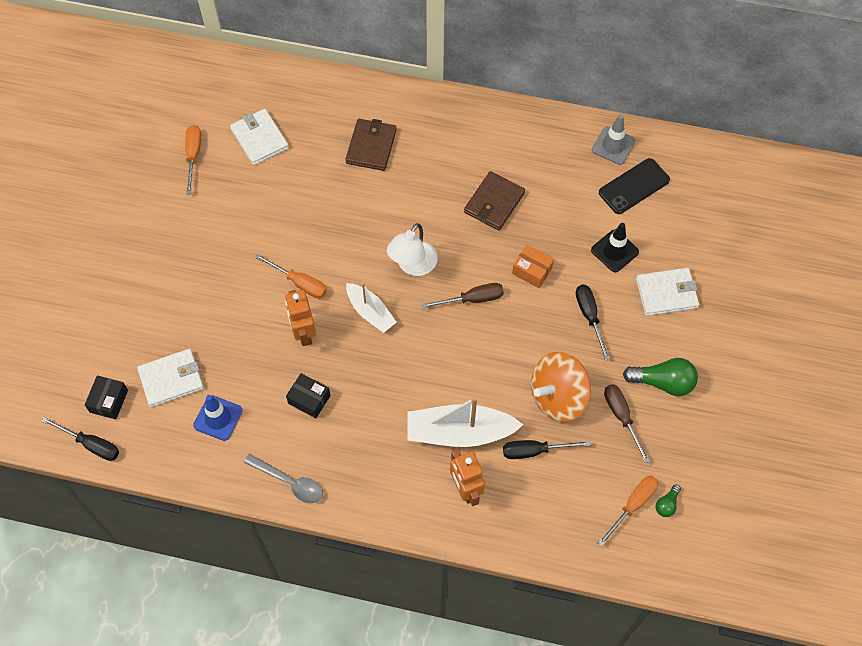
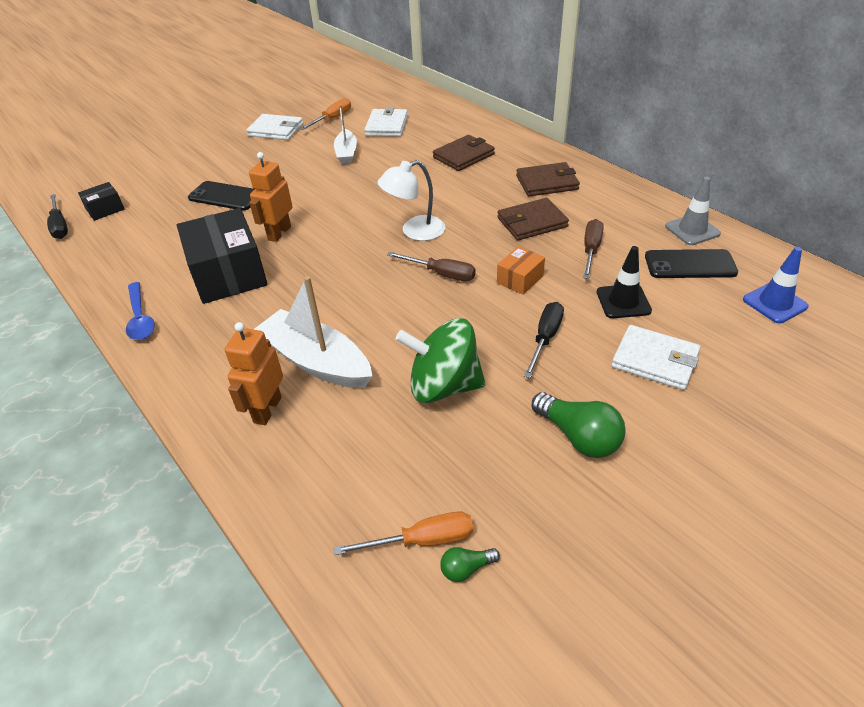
camera: 40 degrees right, 20 degrees down
(171, 379) = (157, 216): white wallet -> white wallet (276, 130)
(206, 320) = (225, 196): none -> black phone
(218, 418) = (153, 252): blue traffic cone -> blue traffic cone (774, 303)
(290, 482) = (140, 318): grey spoon -> blue spoon
(299, 283) = (315, 205): orange screwdriver -> none
(309, 399) = (228, 274): black box -> black box, size x2.09
(370, 312) = (345, 244): white boat -> white boat (346, 153)
(469, 146) = (547, 182): none -> brown wallet
(532, 271) = (520, 279): orange box -> orange box turned 60 degrees clockwise
(534, 451) = (369, 418): black screwdriver -> none
(558, 397) = (443, 386): orange spinning top -> green spinning top
(621, 417) = (496, 442): brown screwdriver -> brown screwdriver (591, 250)

